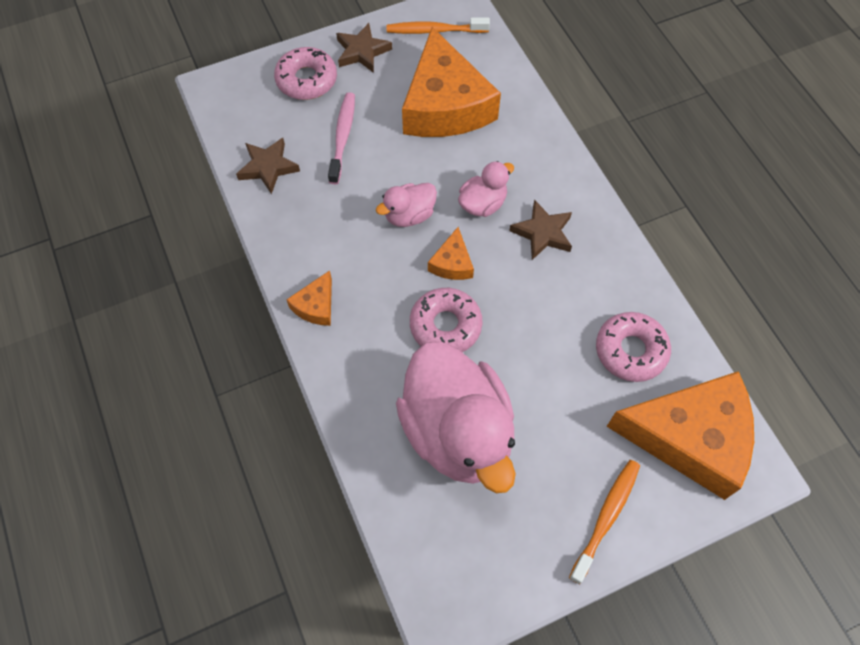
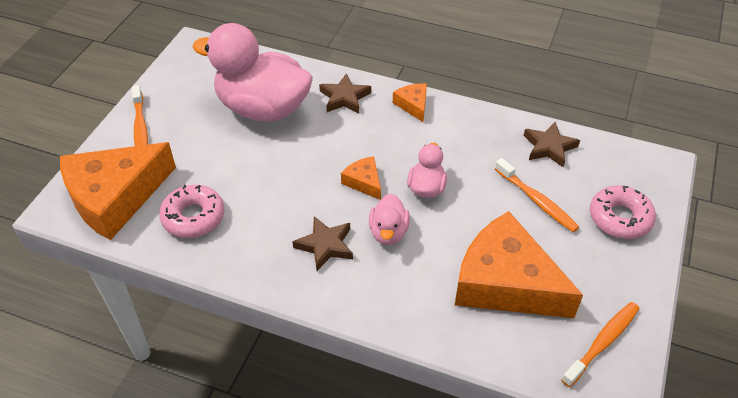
camera: 135 degrees right, 15 degrees down
(343, 137) = (536, 200): pink toothbrush -> orange toothbrush
(362, 51) = (622, 273): brown star -> brown star (344, 97)
(445, 326) = (327, 148): pink donut -> none

